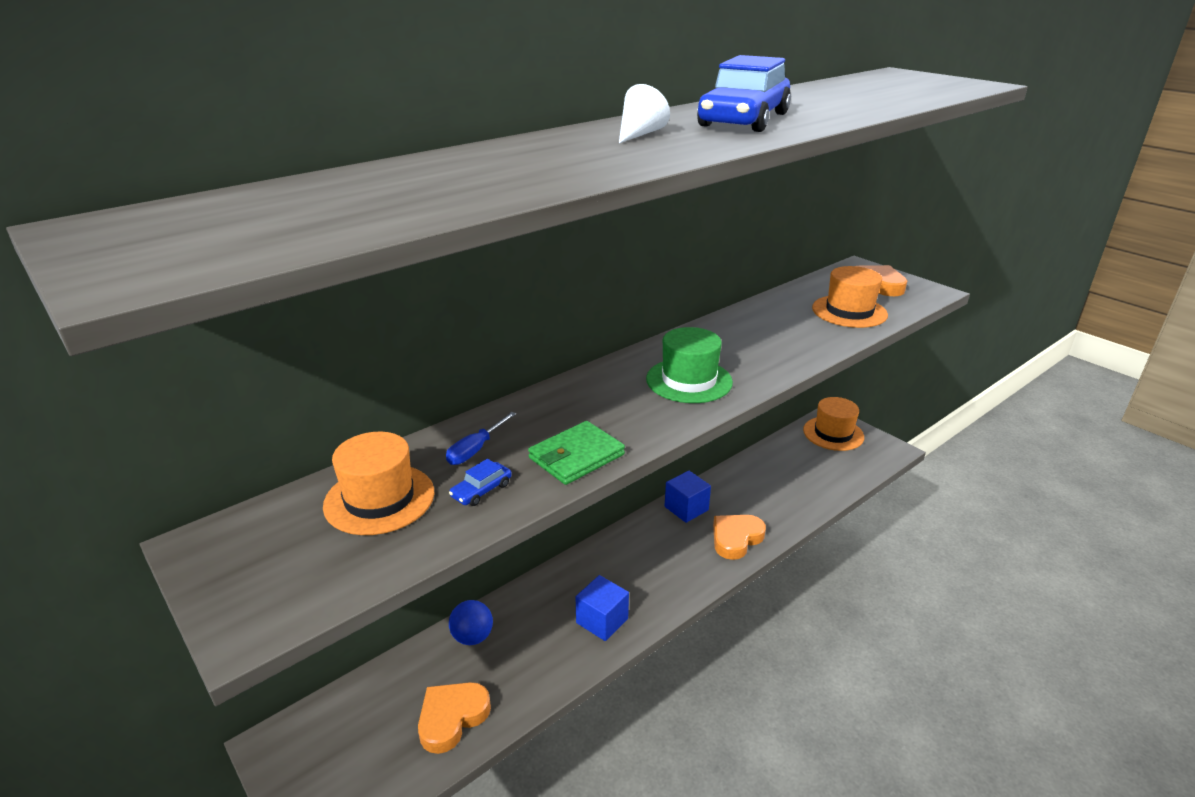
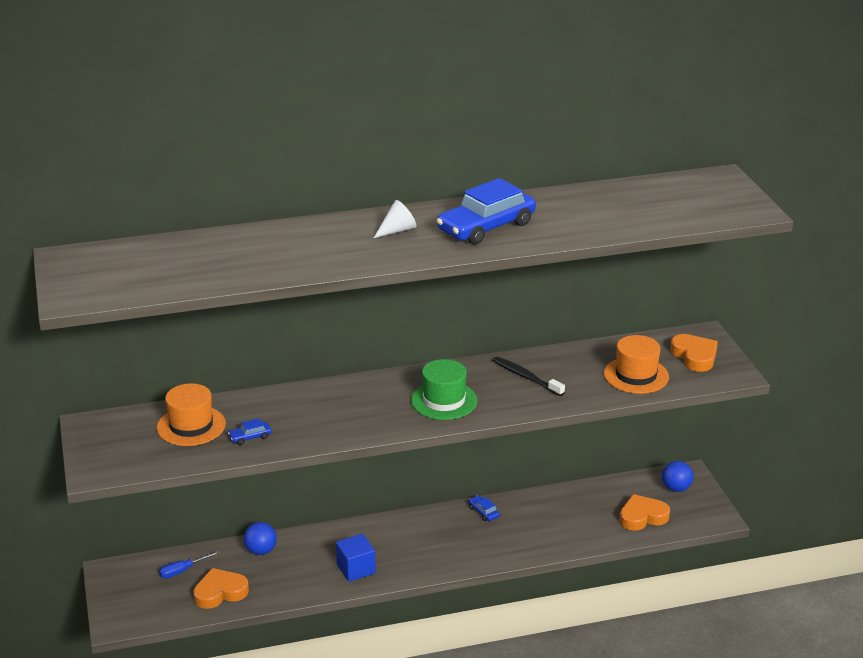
camera: 25 degrees right, 0 degrees up
(476, 450) = (264, 411): blue screwdriver -> blue screwdriver (182, 571)
(576, 456) = (321, 432): green wallet -> none
(686, 508) = (483, 512): blue cube -> blue car
(736, 539) = (503, 546): orange heart -> orange heart (642, 517)
(748, 337) = (526, 377): none -> black toothbrush
(833, 433) = (676, 488): orange hat -> blue ball

